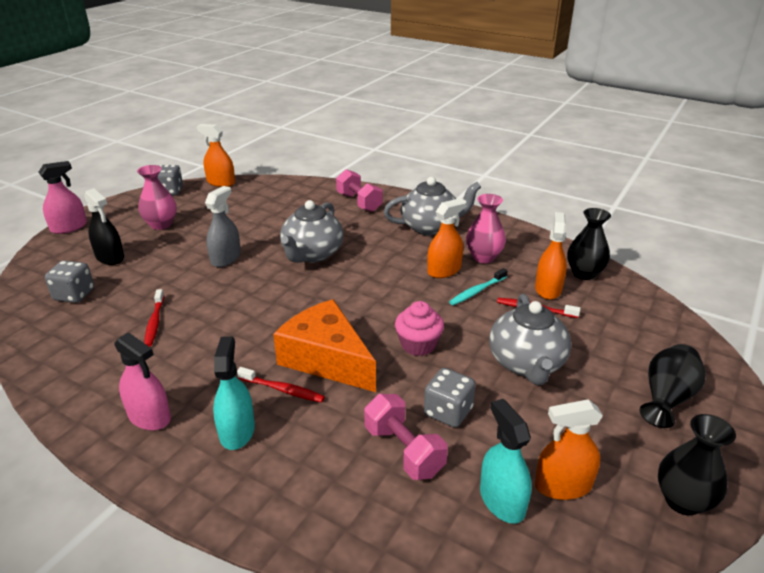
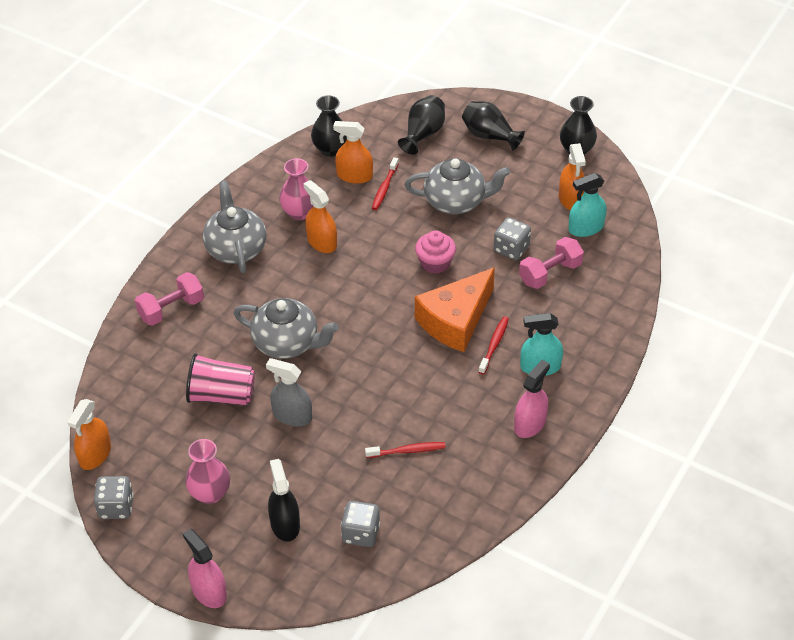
camera: 90 degrees left, 15 degrees up
(110, 257) = (285, 524): black spray bottle -> black spray bottle turned 60 degrees counterclockwise
(260, 226) = (221, 395): none -> pink cup
(477, 291) = (357, 222): turquoise toothbrush -> none
(640, 338) = (423, 134): none -> black vase

